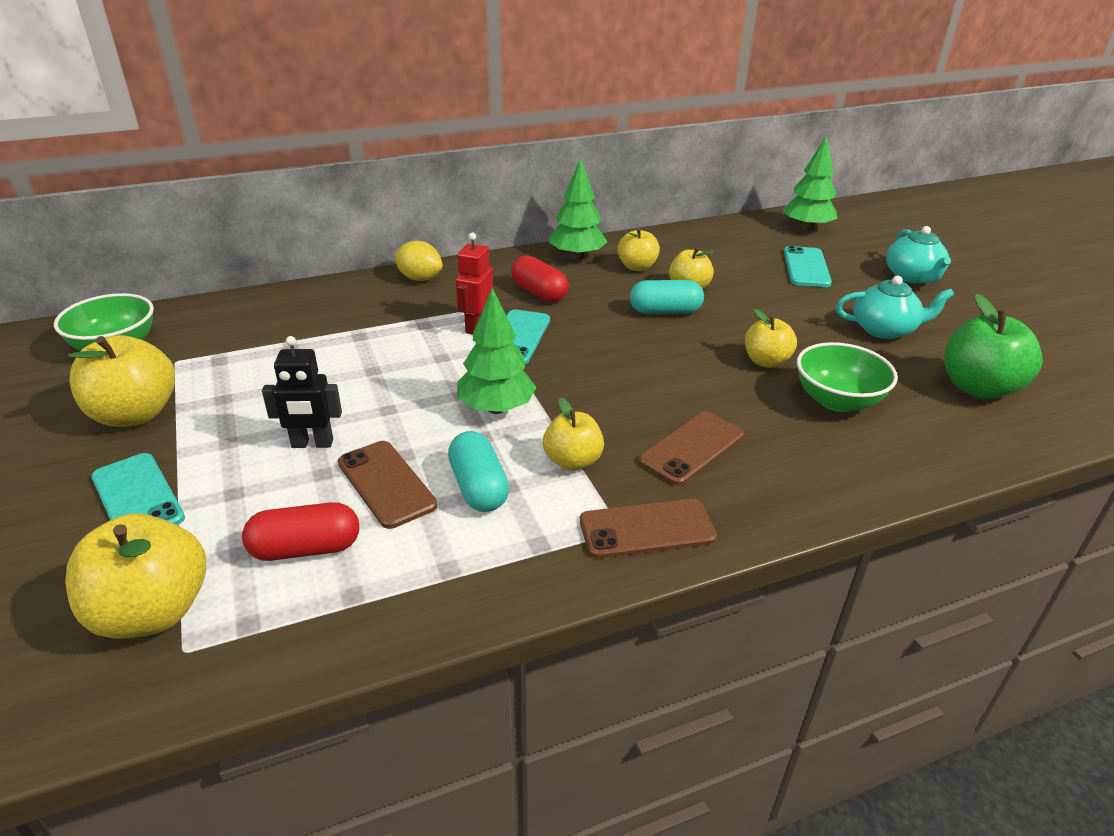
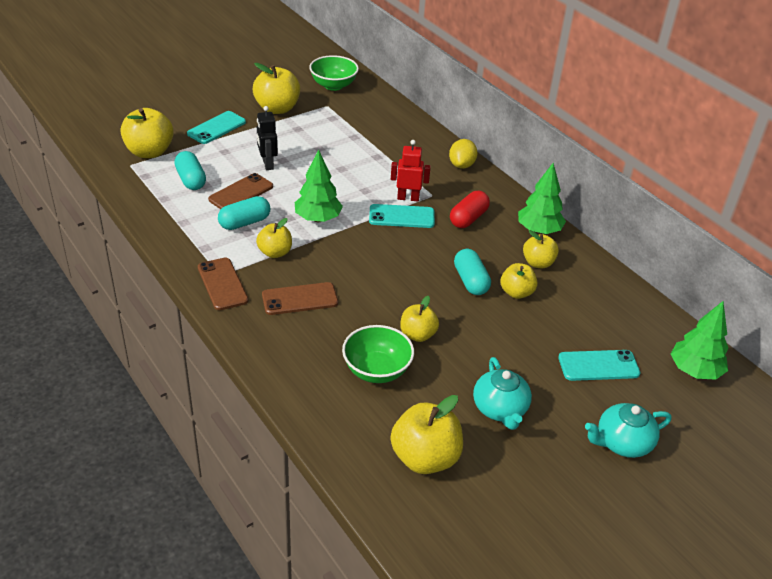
camera: 75 degrees right, 5 degrees up
(306, 549) = (191, 180): red capsule -> turquoise capsule
(692, 448) = (300, 299): brown phone -> brown phone turned 45 degrees counterclockwise
(978, 388) = (425, 458): green apple -> yellow apple

